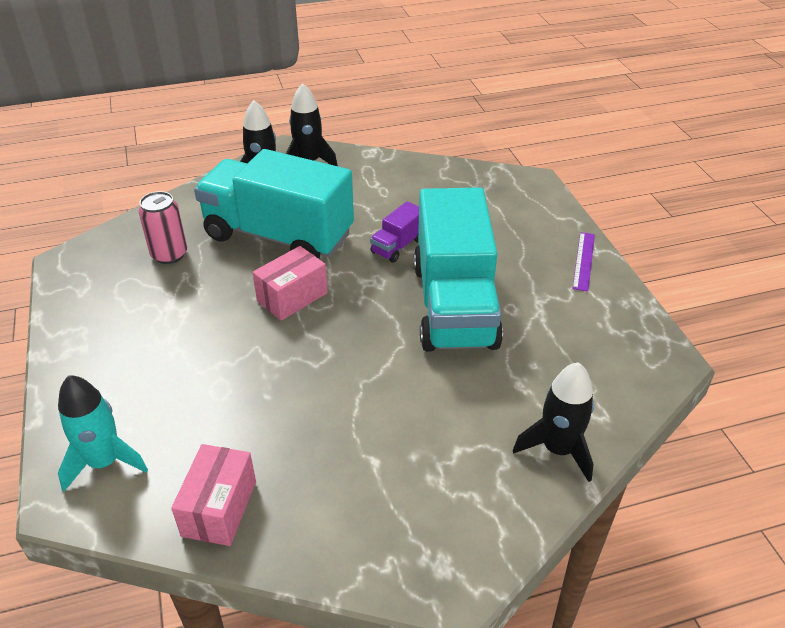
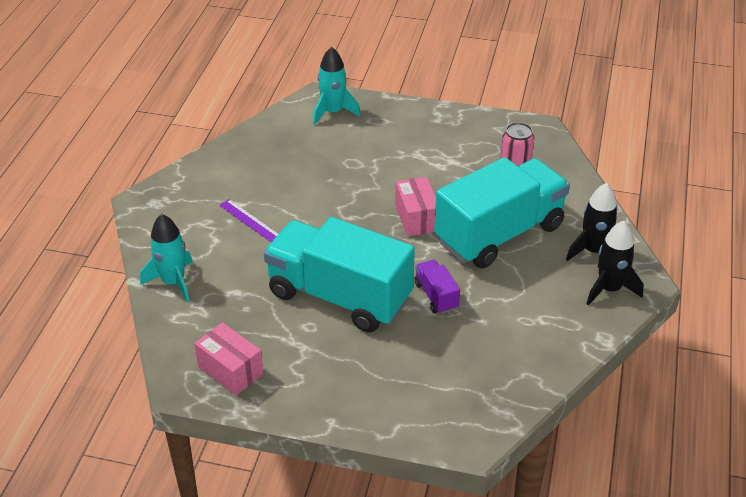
camera: 120 degrees right, 0 degrees up
(219, 508) = (265, 141): pink box -> pink box (230, 370)
(558, 449) = (173, 282): black rocket -> turquoise rocket
(583, 261) = (326, 405): purple ruler -> purple ruler (250, 220)

